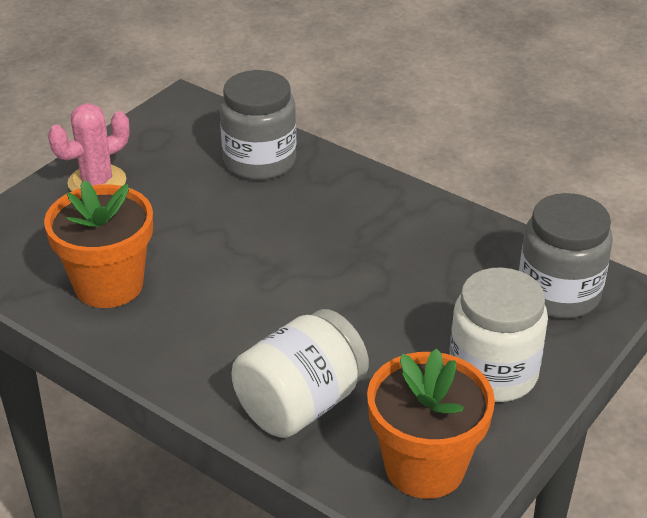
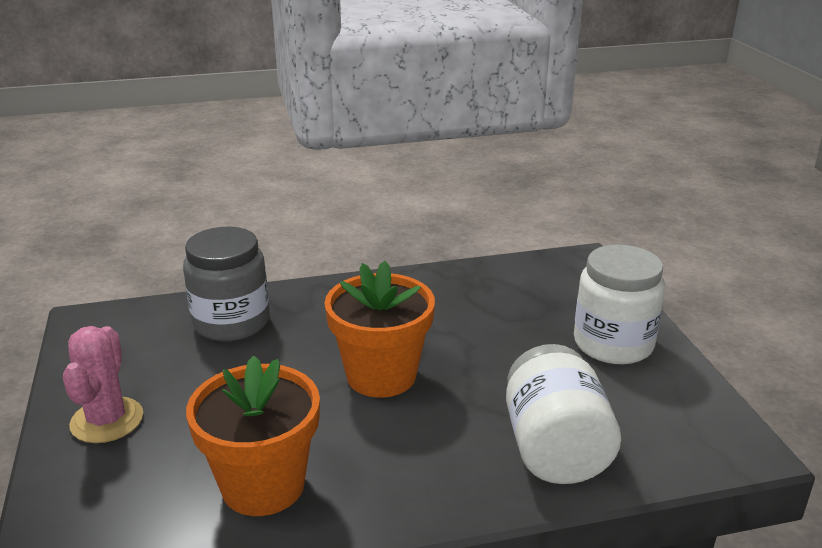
camera: 50 degrees left, 10 degrees down
(424, 467) = (686, 423): orange flower pot -> orange flower pot (381, 375)
(558, 293) = (560, 280): grey jar -> none

